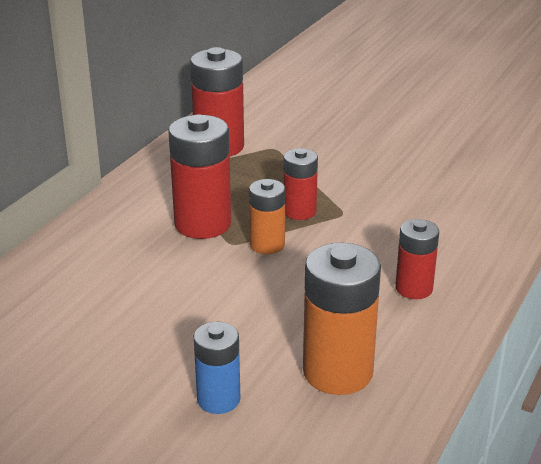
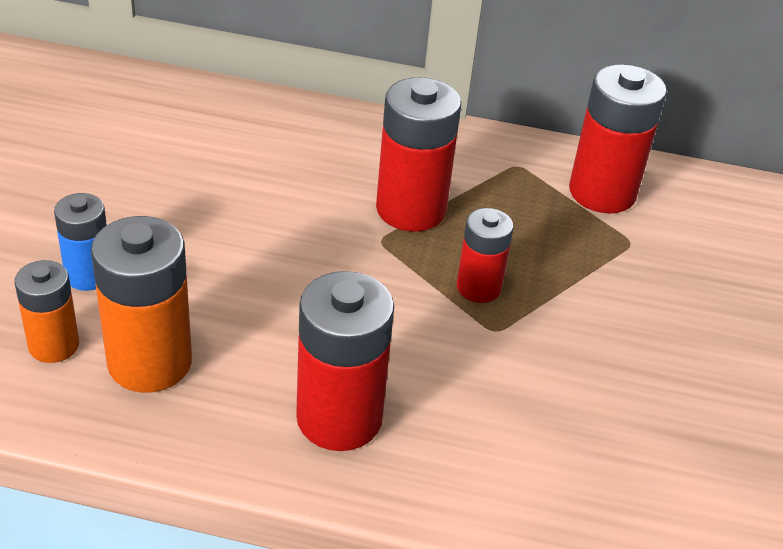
camera: 70 degrees right, 10 degrees up
(267, 245) = (388, 269): orange battery -> orange battery (54, 345)
(414, 288) = (339, 418): red battery -> red battery, size x1.67

